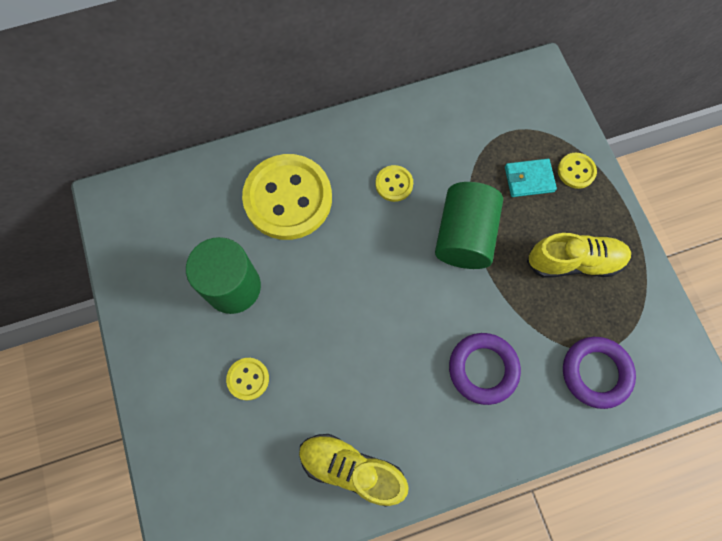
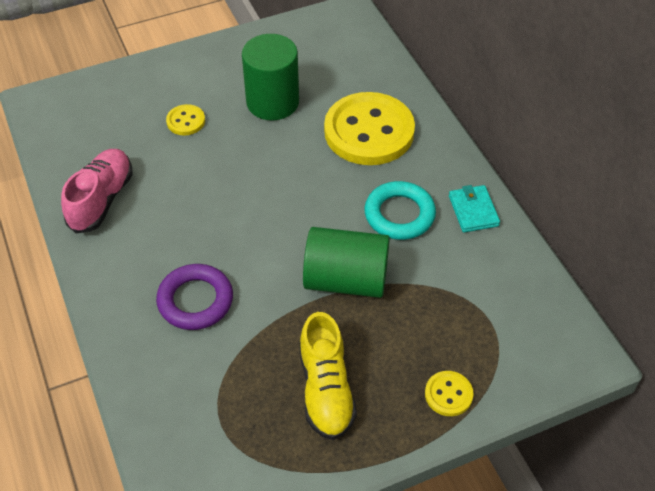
camera: 85 degrees right, 20 degrees down
(351, 468) = (101, 200): yellow shoe -> pink shoe
(394, 184) = (399, 214): yellow button -> turquoise ring
(529, 179) = (428, 343): turquoise wallet -> turquoise wallet (473, 211)
(595, 373) = (191, 409): purple ring -> none

